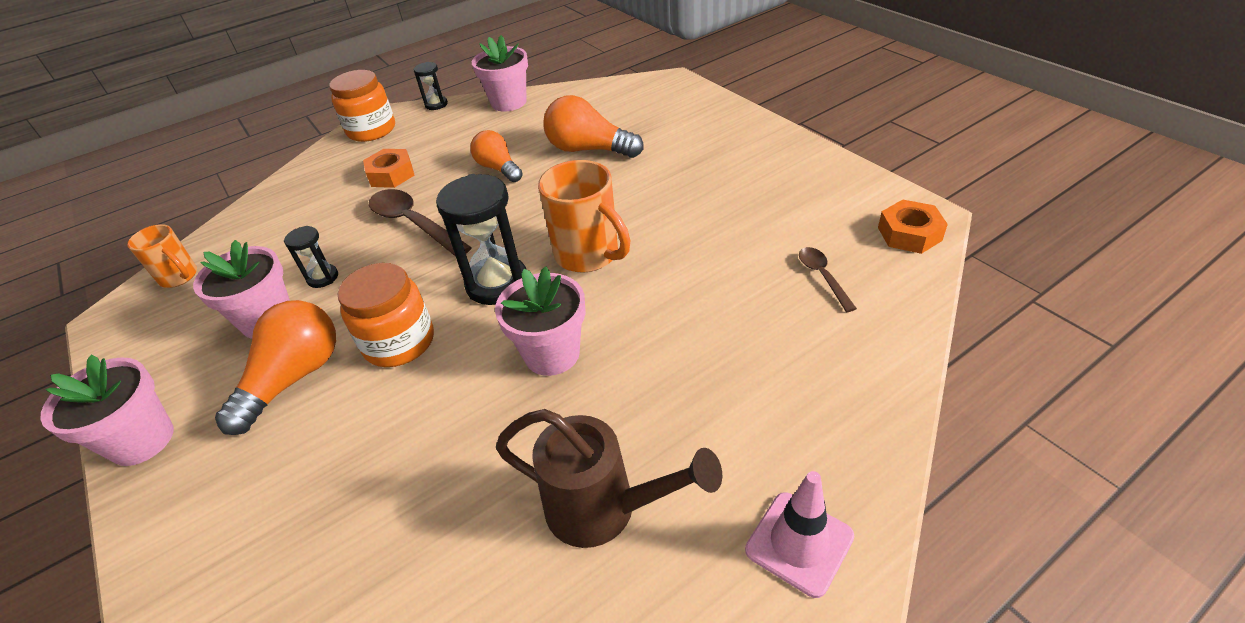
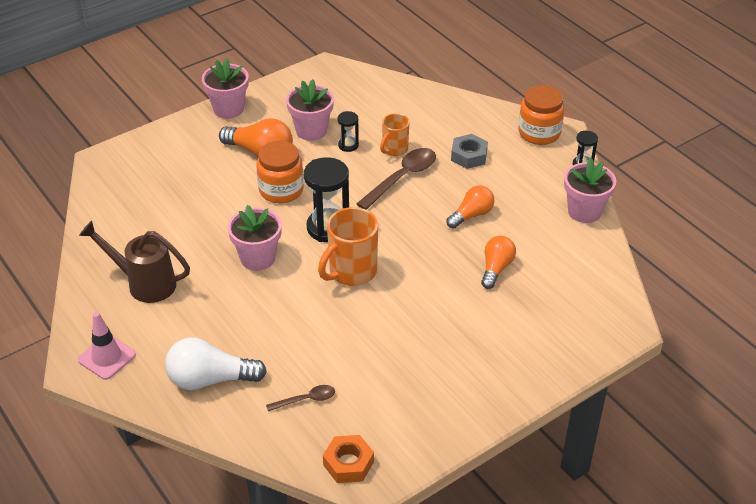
camera: 85 degrees right, 0 degrees up
(179, 277) = (359, 83): orange mug -> orange mug (394, 149)
(391, 174) = (469, 156): orange nut -> grey nut
(589, 149) = (496, 268): orange light bulb -> orange light bulb, size x0.66
(604, 509) = (145, 283): brown watering can -> brown watering can turned 90 degrees clockwise
(813, 380) = (210, 379): none -> white light bulb

